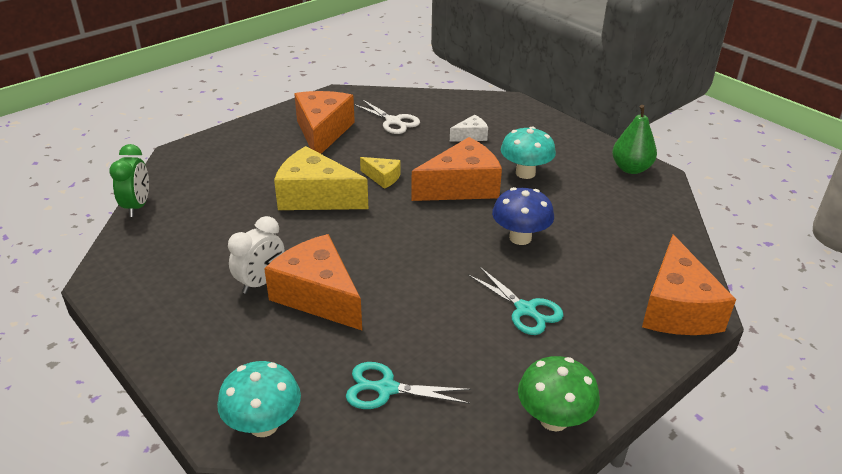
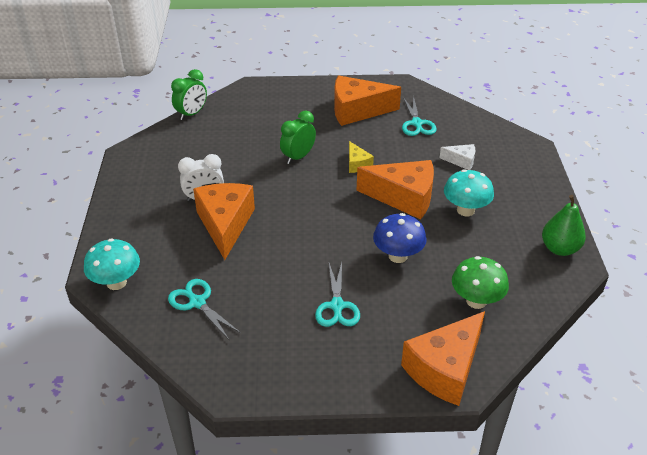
camera: 40 degrees right, 5 degrees up
(315, 197) = (298, 157): yellow cheese -> green clock
(322, 132) = (357, 110): orange cheese -> orange cheese turned 135 degrees counterclockwise
(393, 121) = (417, 123): white scissors -> turquoise scissors
(553, 419) = (266, 382): green mushroom -> green mushroom (476, 301)

